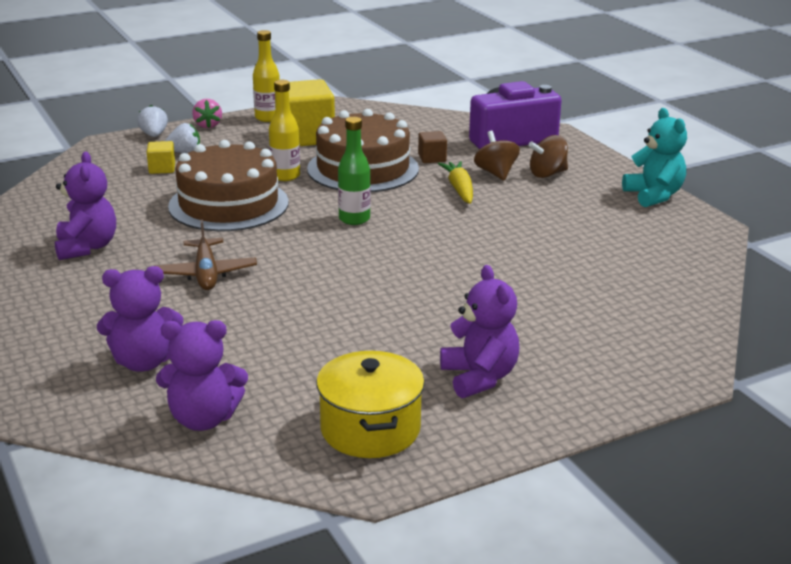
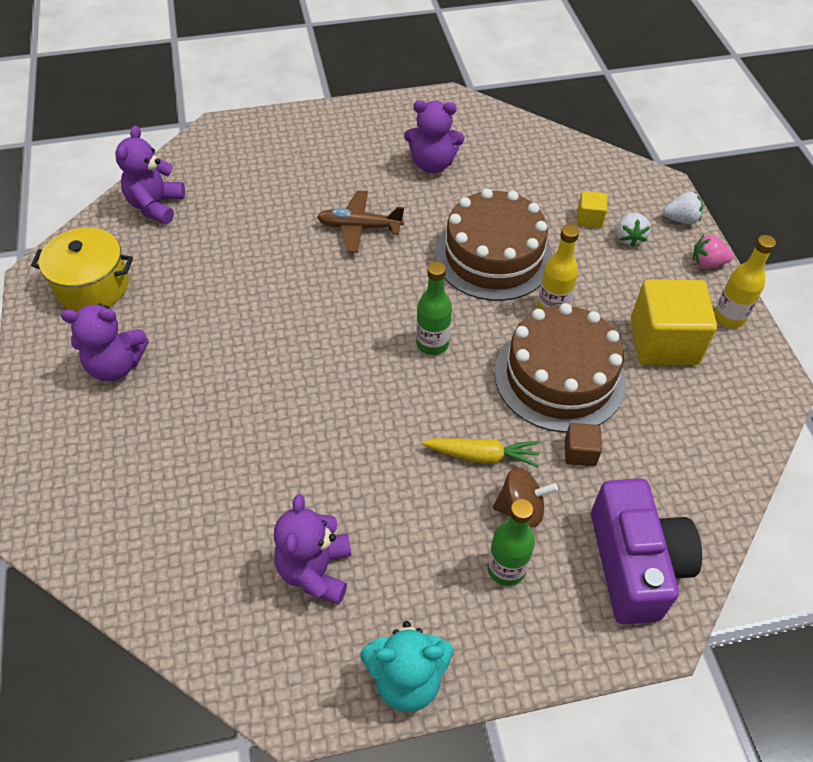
camera: 105 degrees right, 25 degrees up
(144, 362) = (241, 184): purple teddy bear -> purple teddy bear (315, 570)
(547, 174) = (506, 568): brown spinning top -> green bottle

